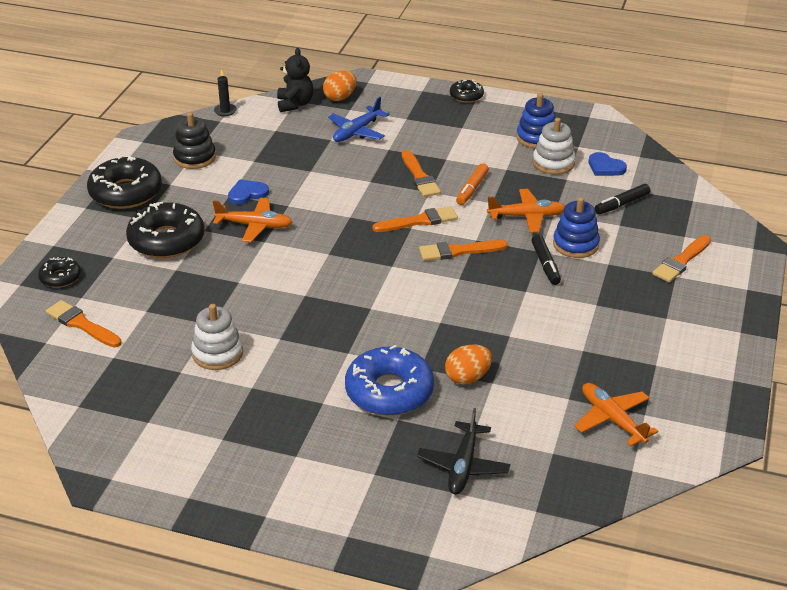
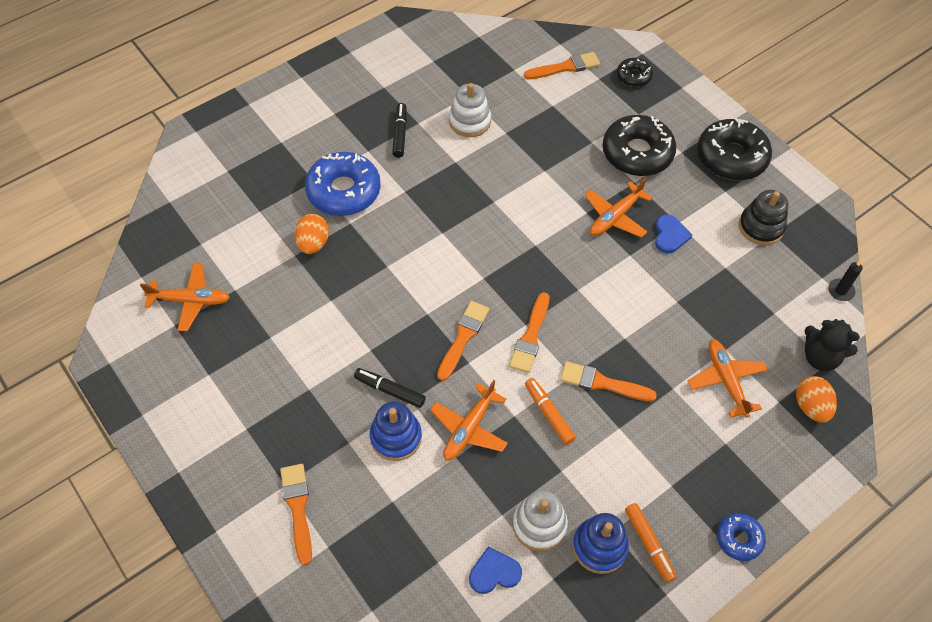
camera: 125 degrees right, 20 degrees up
(357, 132) = (726, 380): blue plane -> orange plane
(463, 466) = (240, 189): black plane -> none
(466, 96) = (739, 539): black donut -> blue donut
(511, 122) = (649, 544): none -> orange marker
(621, 204) = (420, 531): black marker -> black marker (400, 134)

